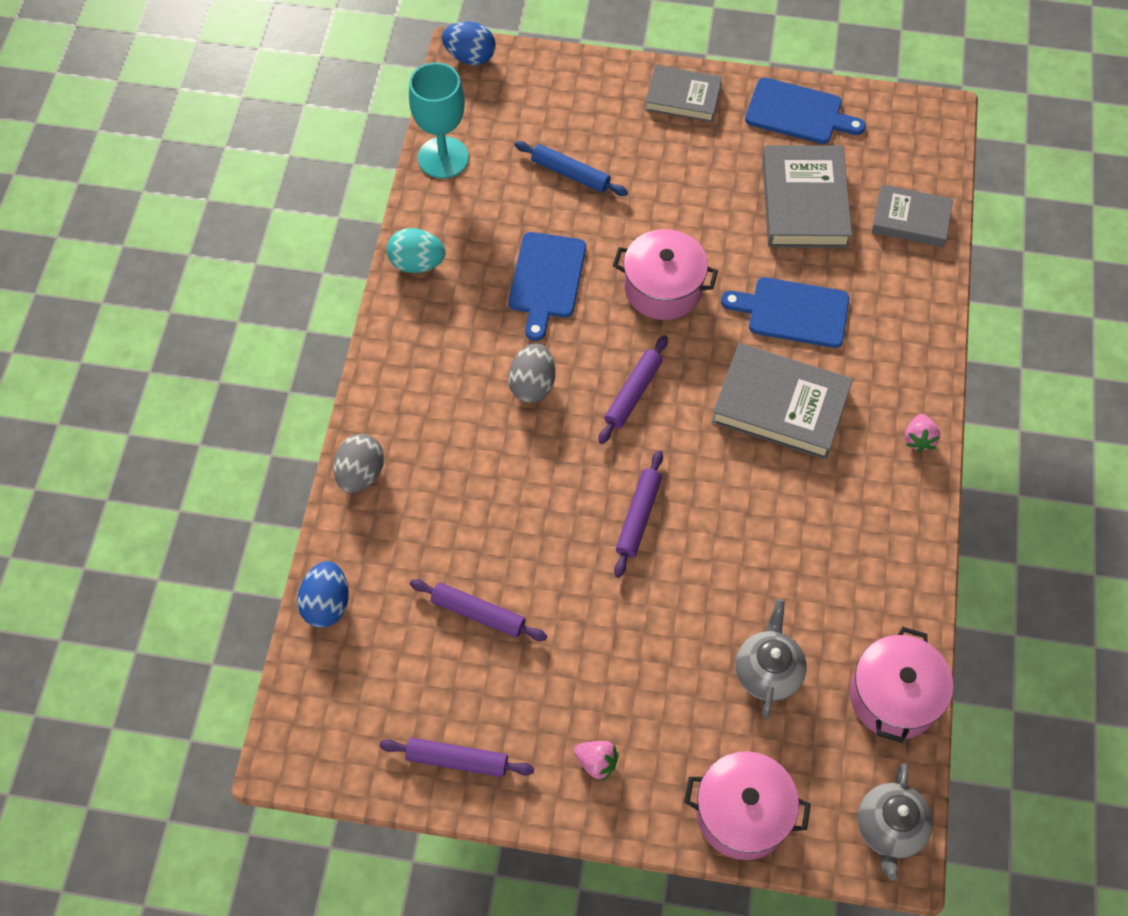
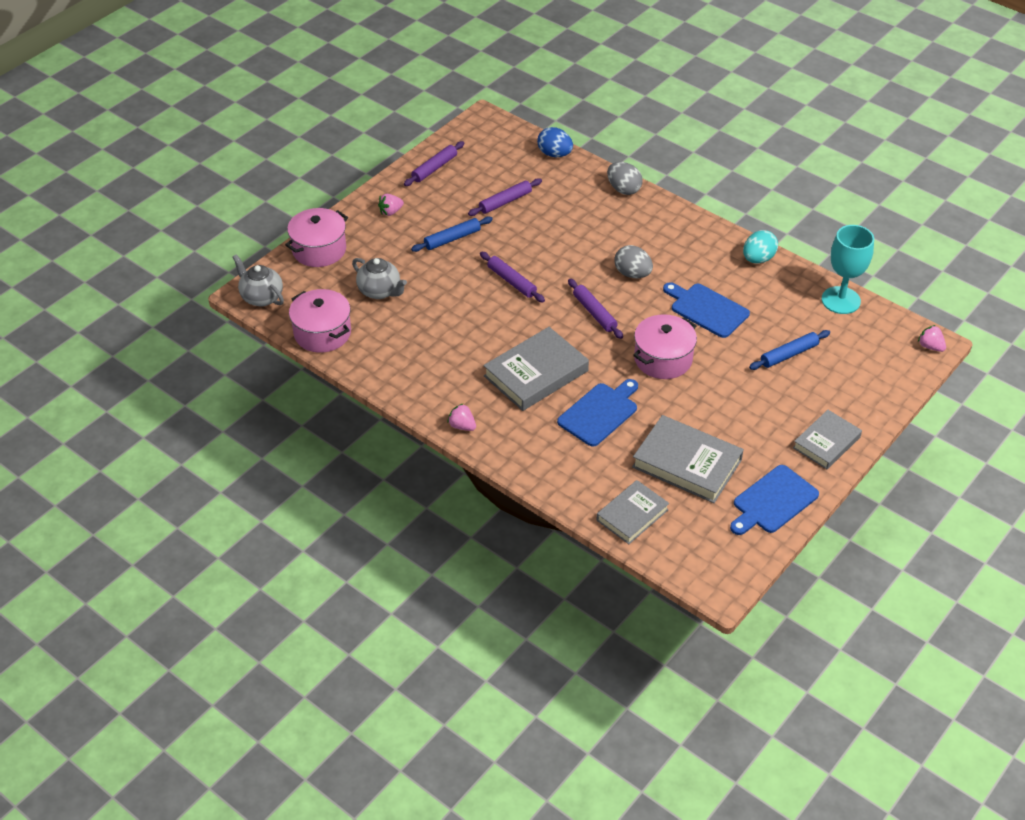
camera: 120 degrees right, 15 degrees down
(470, 57) = (930, 346): blue egg -> pink strawberry
(601, 640) = (452, 239): none -> blue rolling pin

